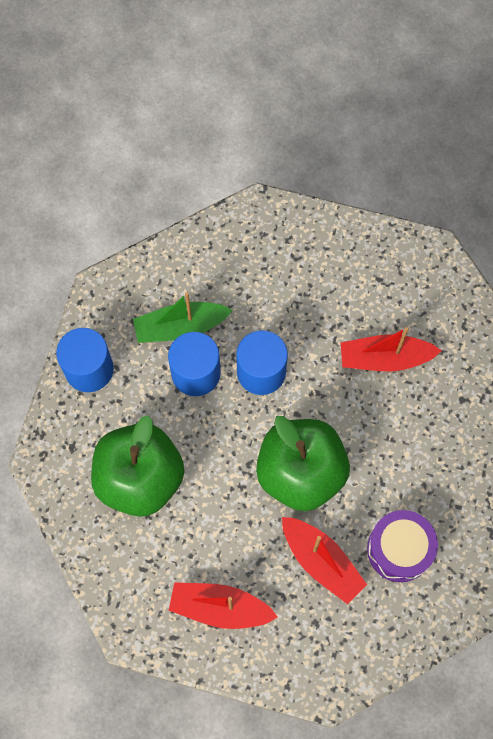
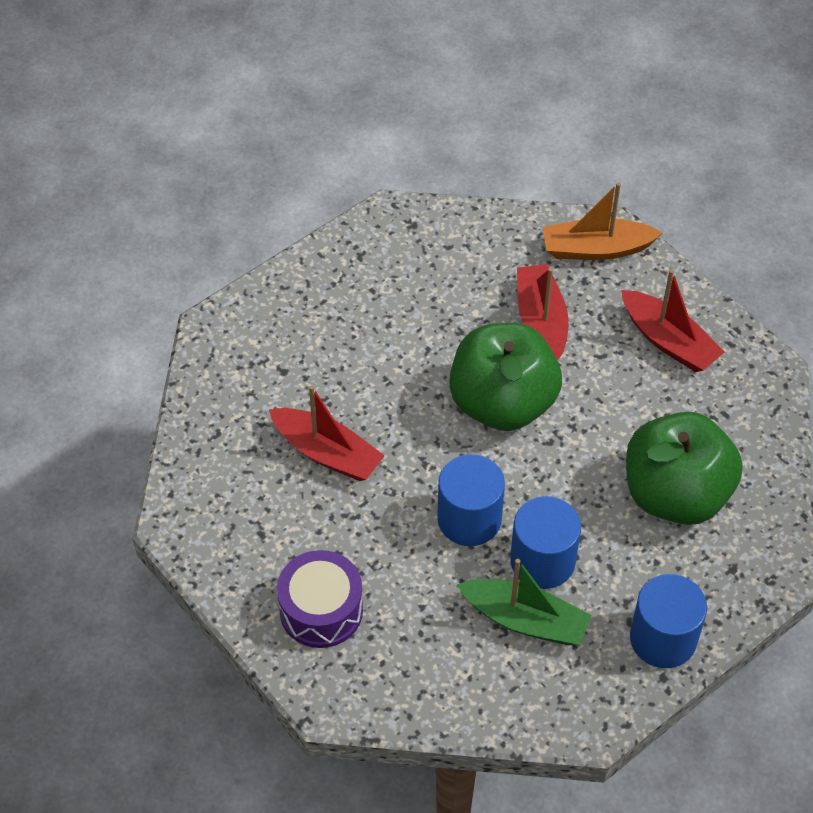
camera: 145 degrees left, 15 degrees down
(327, 661) = (596, 249): none -> orange boat
(399, 549) = (458, 290): purple drum -> purple drum (321, 610)

